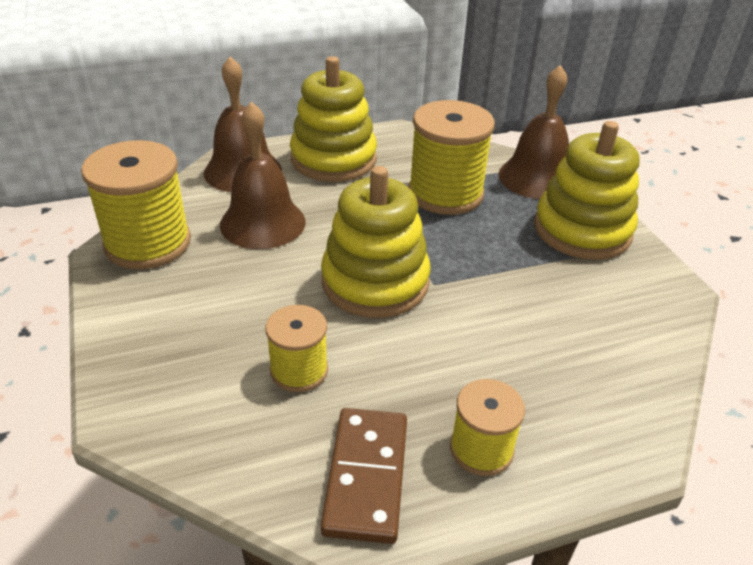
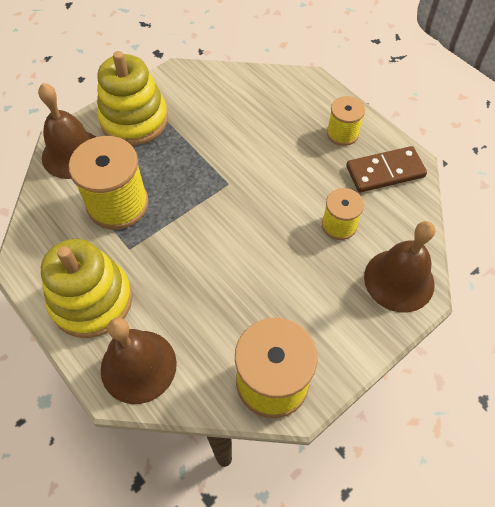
camera: 110 degrees left, 20 degrees up
(262, 223) = (209, 311): brown bell -> brown bell (399, 280)
(375, 282) = (243, 214): yellow stacking toy -> none

